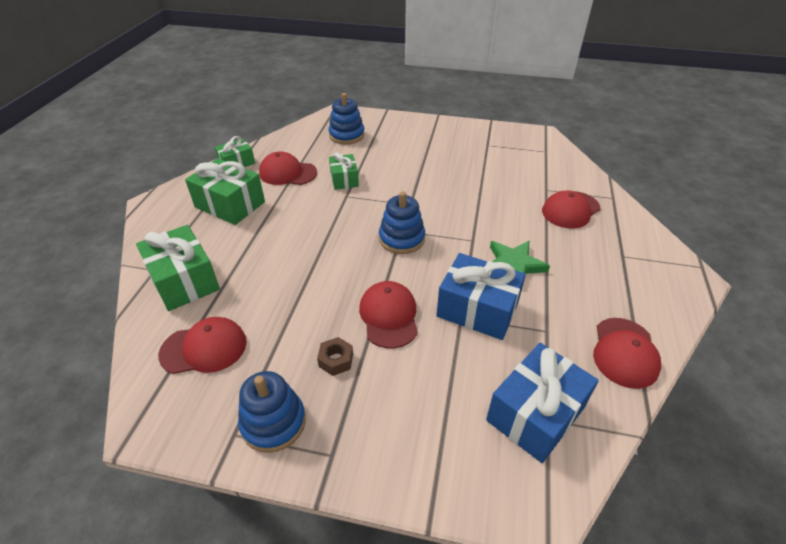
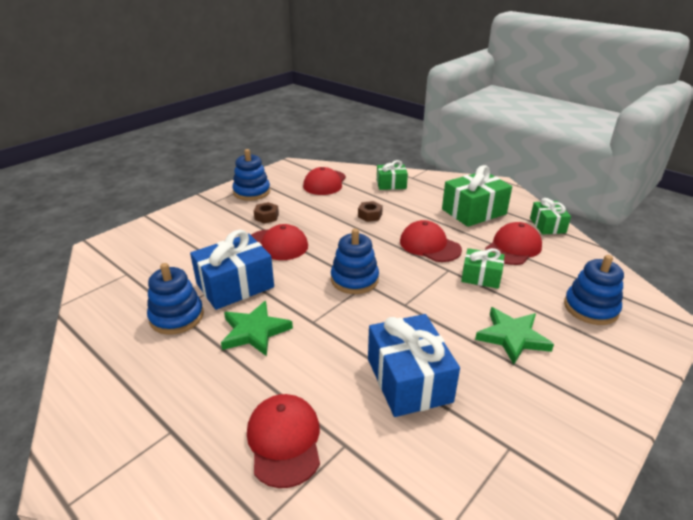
camera: 120 degrees right, 10 degrees down
(184, 281) = (391, 184): green gift -> green gift, size x0.59
(278, 270) = (370, 215): none -> brown nut
(403, 156) = (512, 337): none -> green star
(535, 413) = (136, 271): blue gift -> blue gift (409, 380)
(551, 323) = (177, 317): none -> blue stacking toy
(624, 352) = (103, 341): red cap -> red cap (429, 245)

